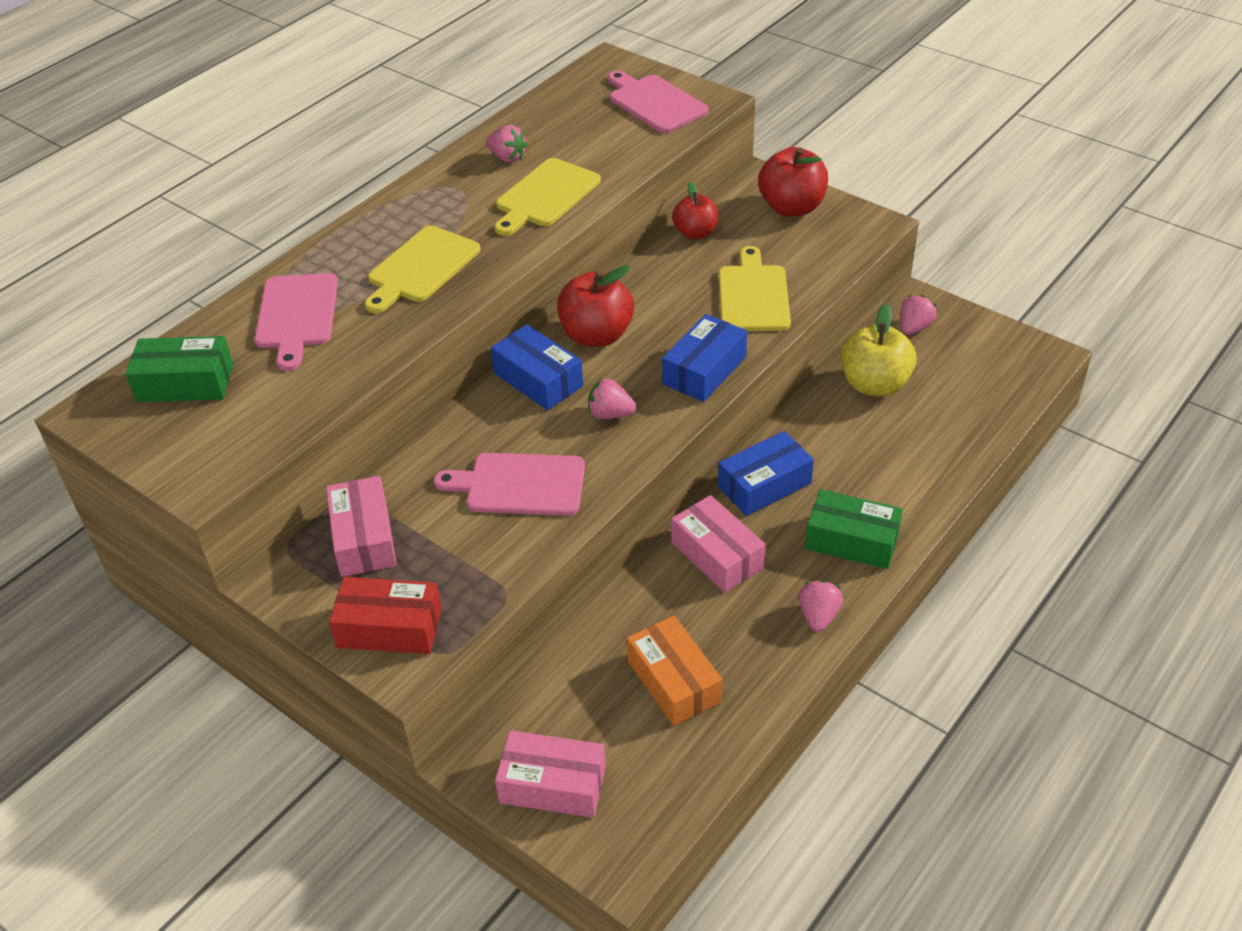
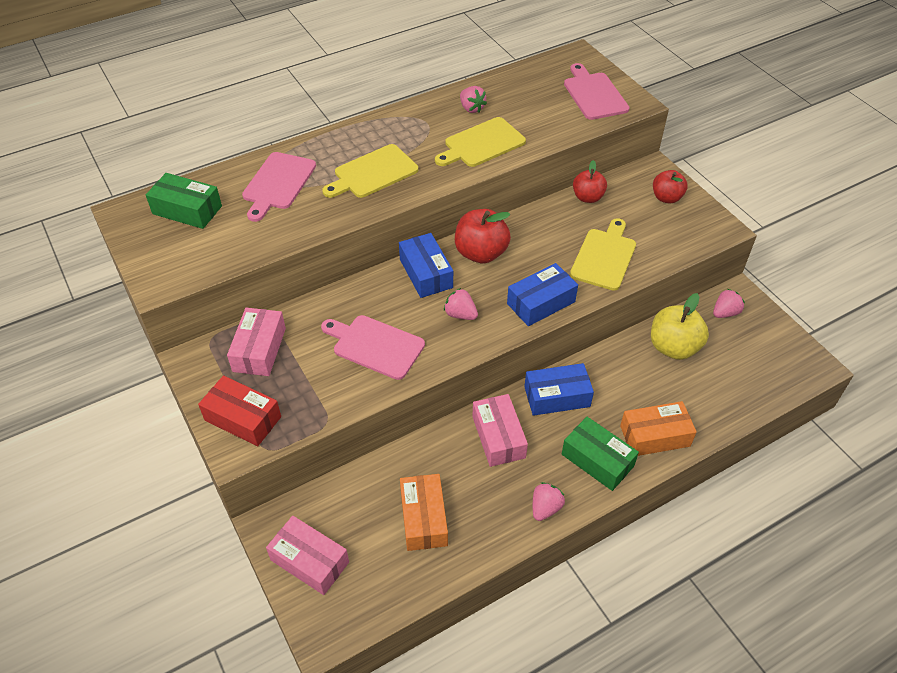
camera: 20 degrees right, 5 degrees up
(791, 207) = (666, 198): red apple -> red apple, size x0.65
(905, 491) = (655, 436): none -> orange box

